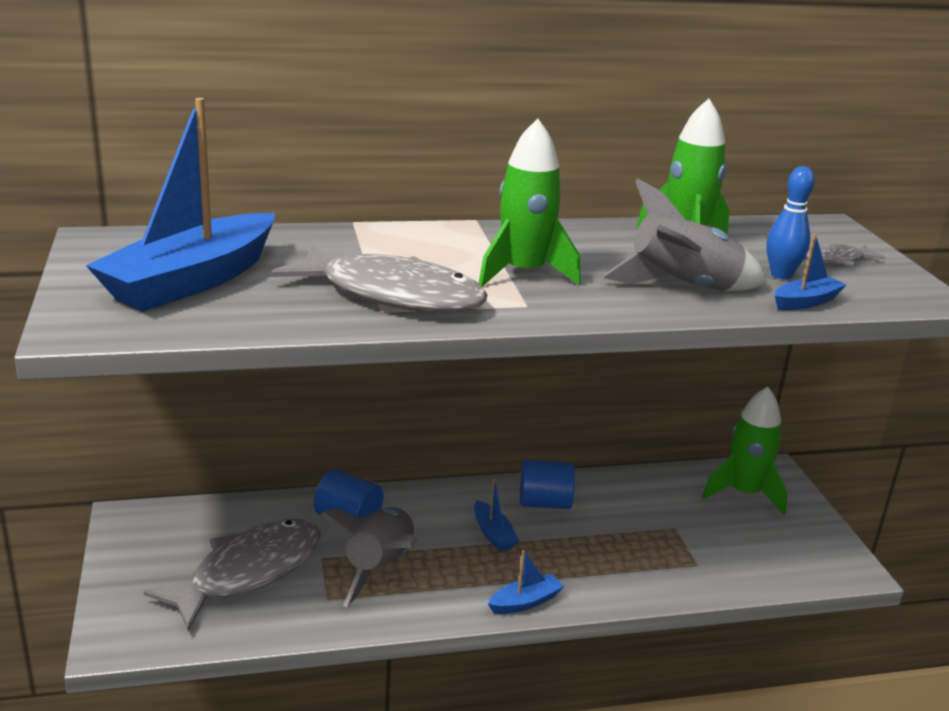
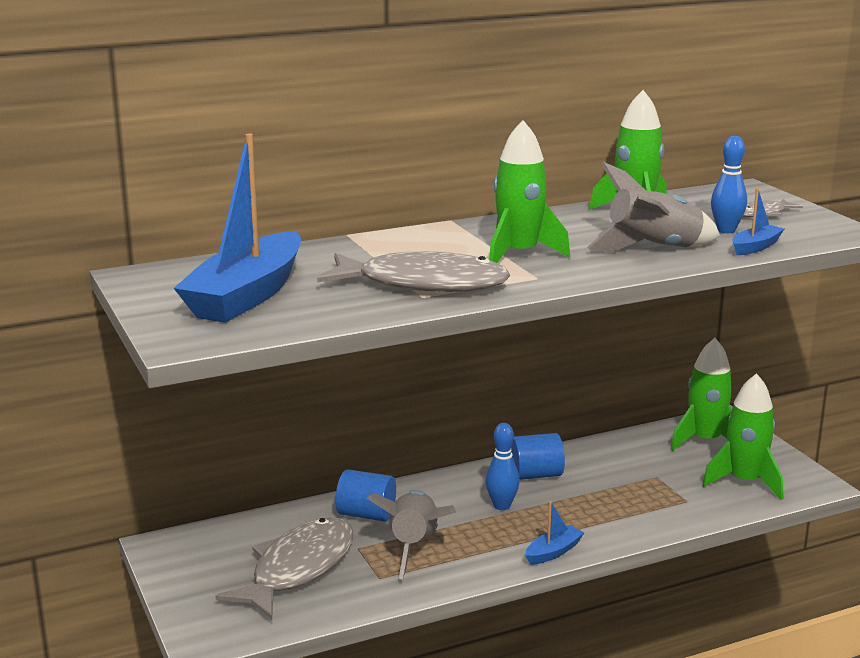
camera: 10 degrees left, 5 degrees down
(493, 534) = (501, 506): blue boat -> blue bowling pin
(770, 552) = (744, 482): none -> green rocket

